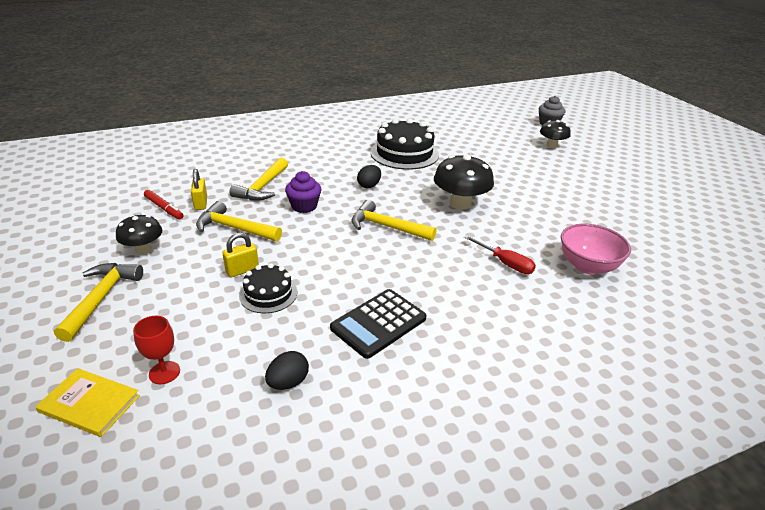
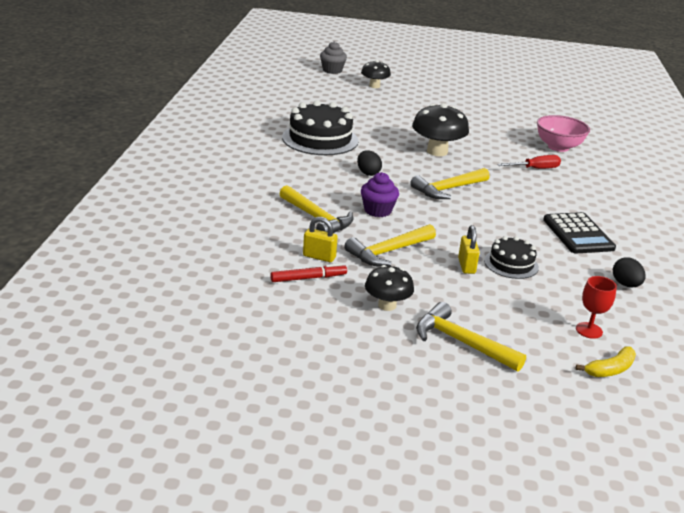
camera: 60 degrees left, 5 degrees down
(89, 404) = (610, 369): yellow book -> yellow banana

